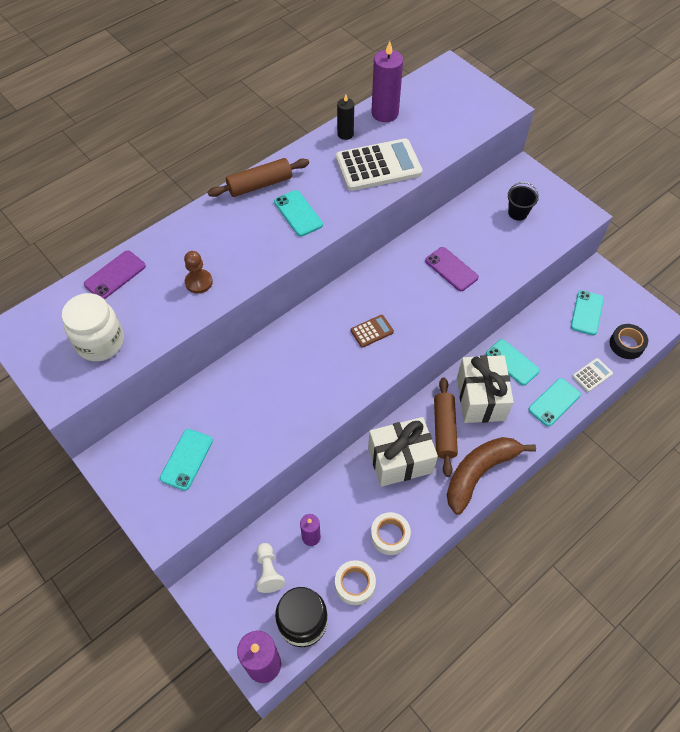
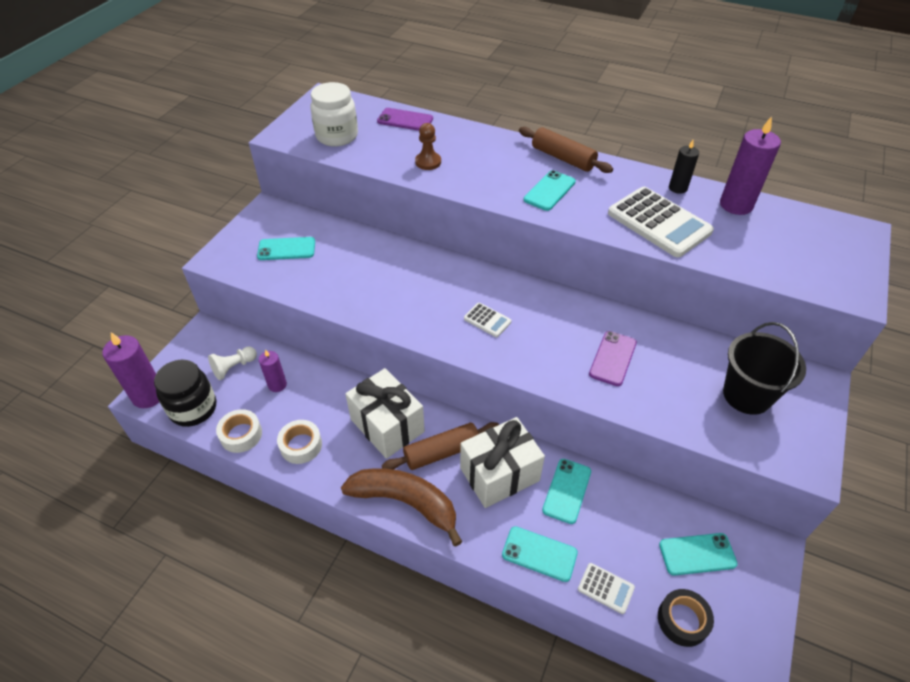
camera: 65 degrees right, 10 degrees down
(372, 331) = (487, 320): brown calculator -> white calculator
(517, 213) = (747, 395): black bucket -> black bucket, size x1.79

